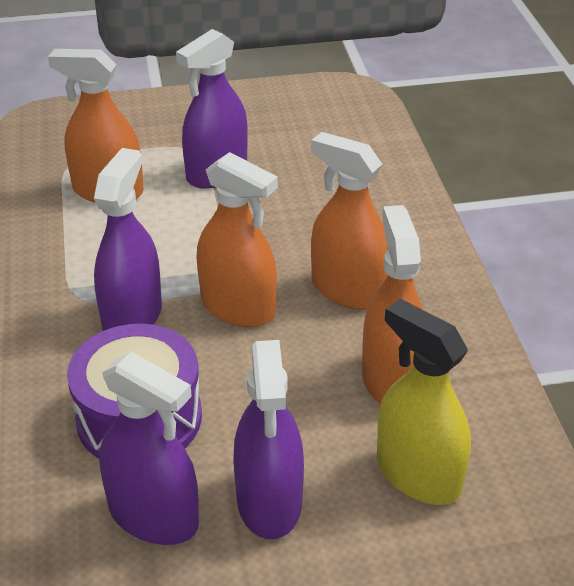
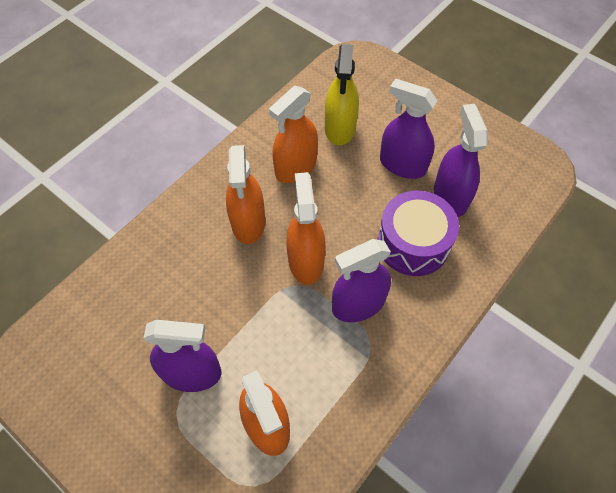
camera: 130 degrees left, 20 degrees up
(269, 501) = (402, 165): purple spray bottle -> purple spray bottle turned 105 degrees counterclockwise

